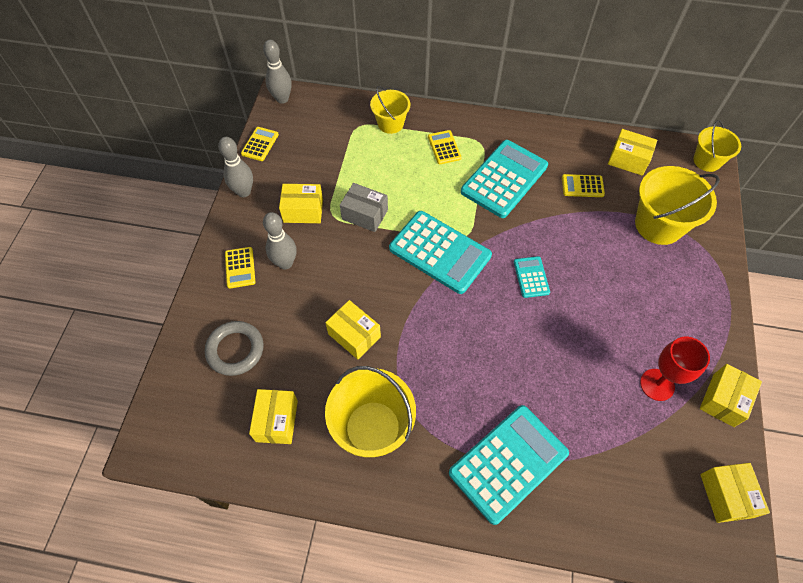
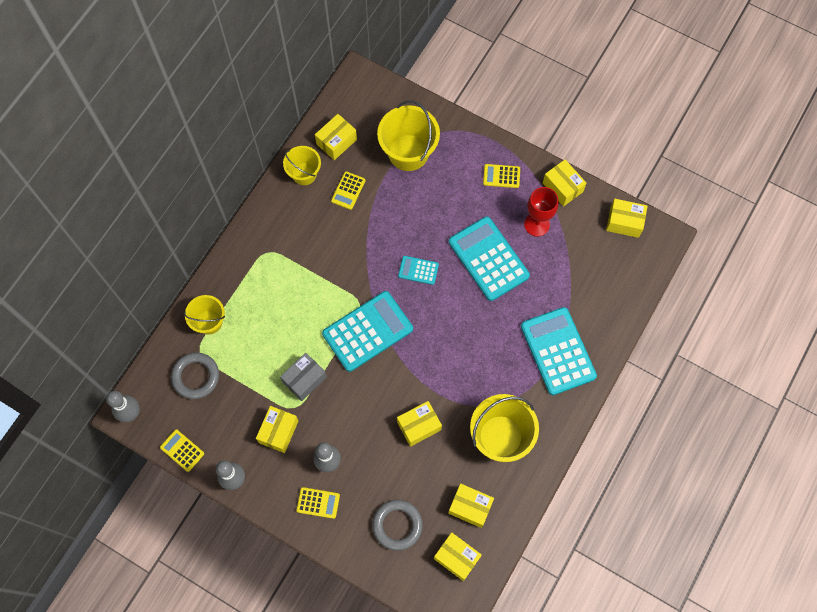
camera: 70 degrees left, 10 degrees up
(213, 425) = (456, 558): none -> yellow box
(333, 131) = (196, 376): none -> grey ring
(444, 147) = (258, 285): yellow calculator -> yellow calculator (501, 176)
(504, 179) = (314, 249): turquoise calculator -> turquoise calculator (488, 259)
(707, 161) = (363, 83): yellow bucket -> yellow bucket (304, 174)

